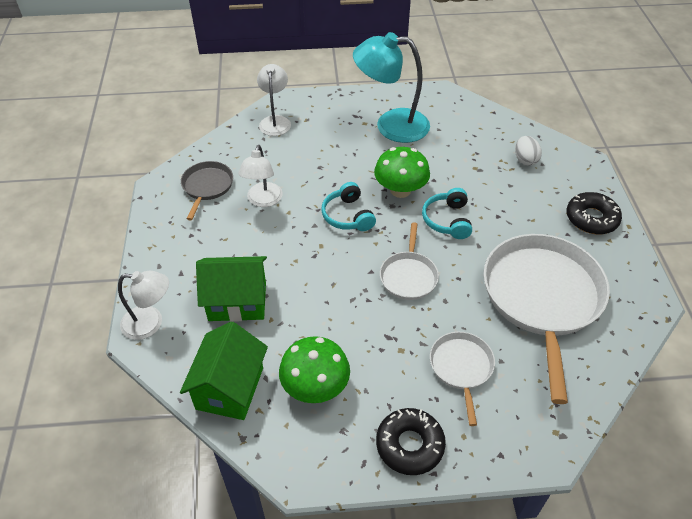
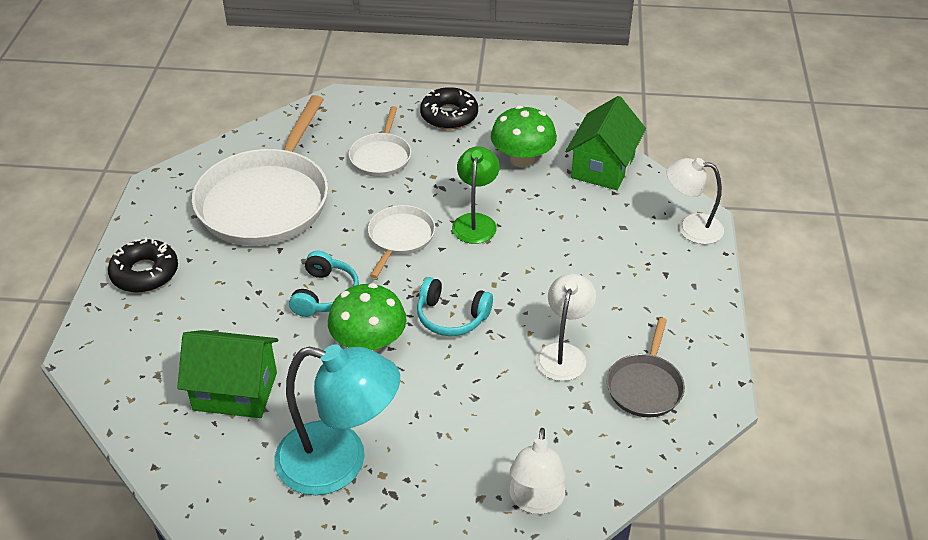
camera: 170 degrees left, 5 degrees down
(237, 301) = (597, 236): green house -> green house (235, 391)
(347, 302) = (475, 222): none -> green lamp
(348, 216) = (451, 317): turquoise headphones -> turquoise headphones turned 120 degrees clockwise
(525, 160) = (167, 367): white egg -> none

